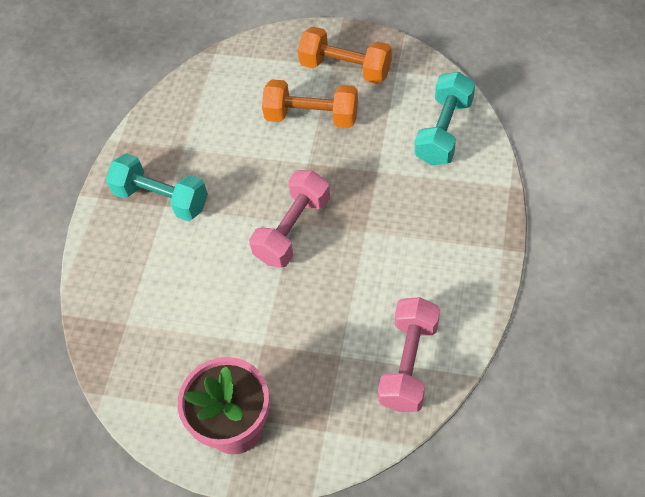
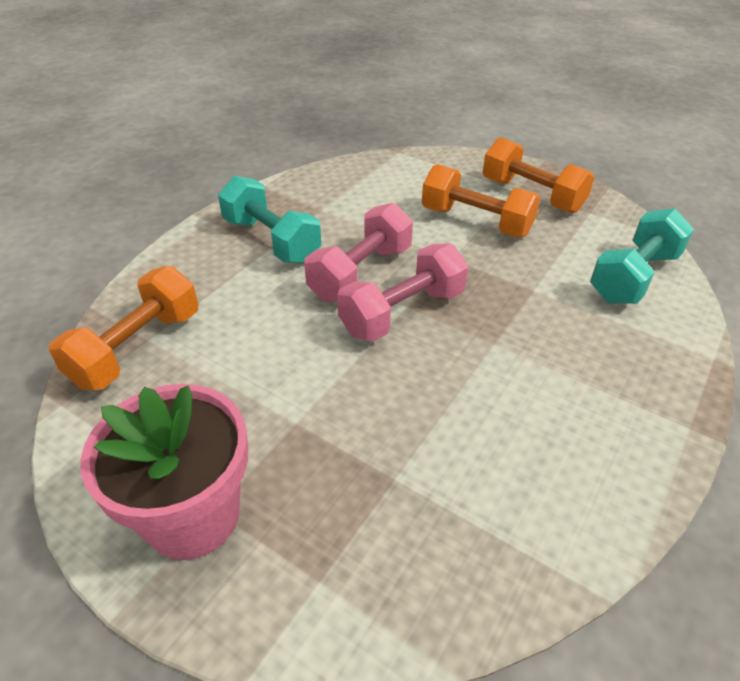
camera: 15 degrees right, 15 degrees down
(124, 333) = (137, 348): none -> orange dumbbell
(409, 364) = (495, 531): pink dumbbell -> pink dumbbell (360, 273)

